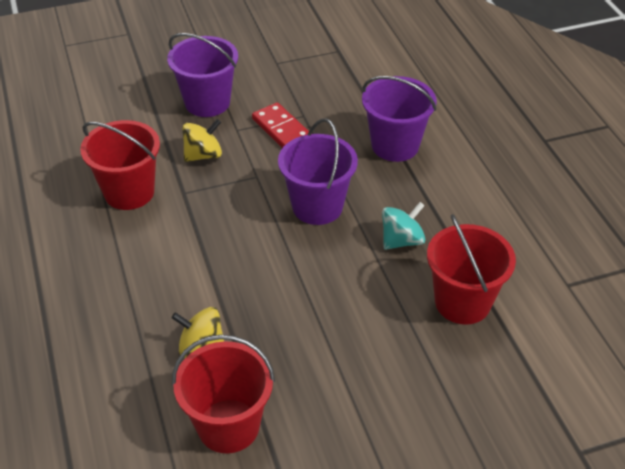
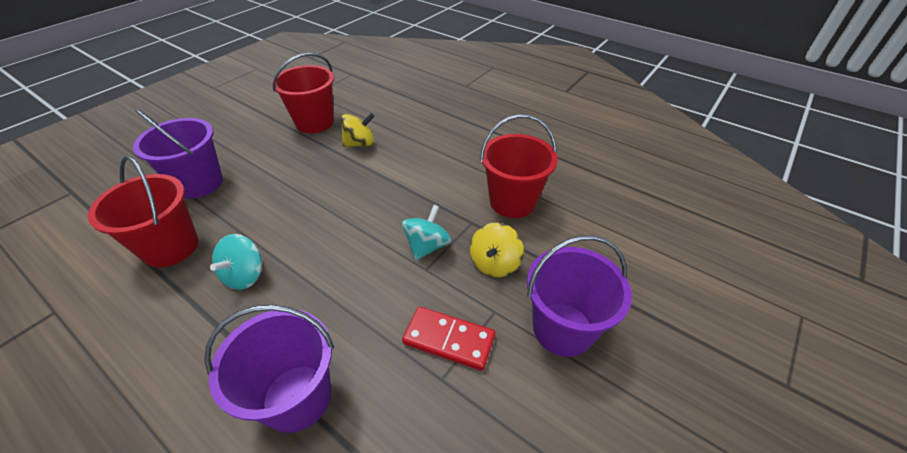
camera: 145 degrees right, 0 degrees up
(240, 192) = (427, 246): none -> turquoise spinning top
(317, 206) = (345, 268): purple bucket -> purple bucket (199, 183)

